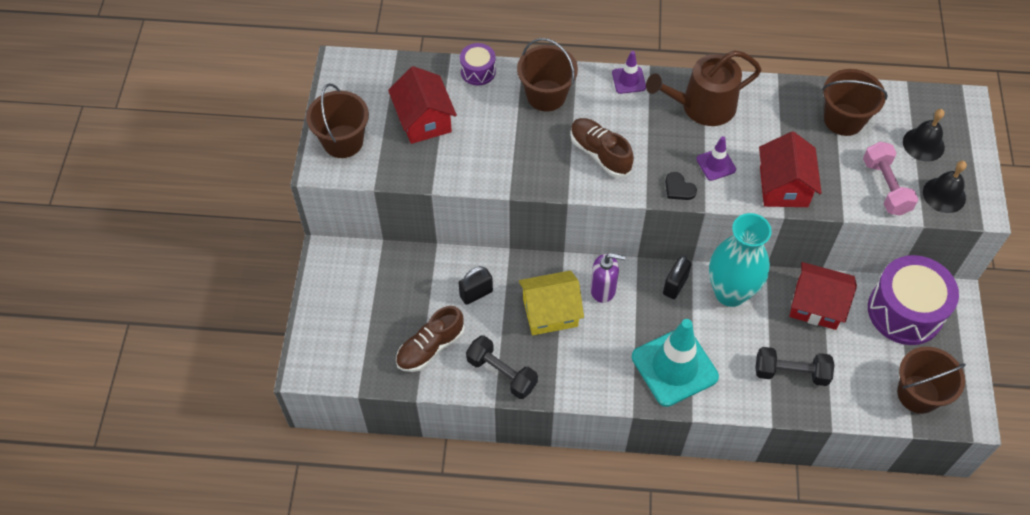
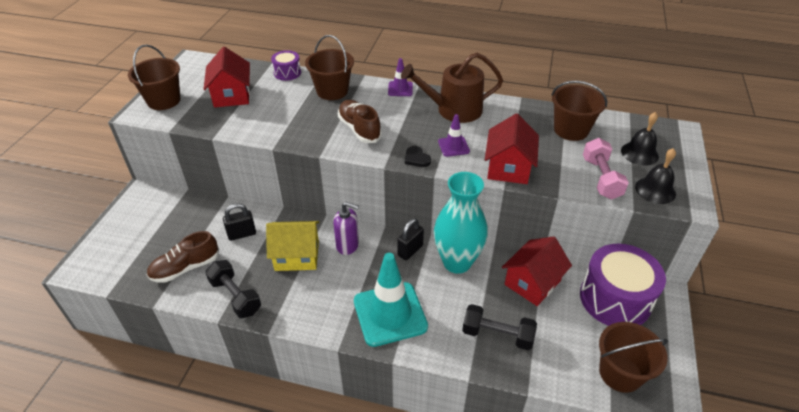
camera: 10 degrees right, 15 degrees down
(816, 305) = (532, 282): red house -> red house turned 75 degrees counterclockwise

